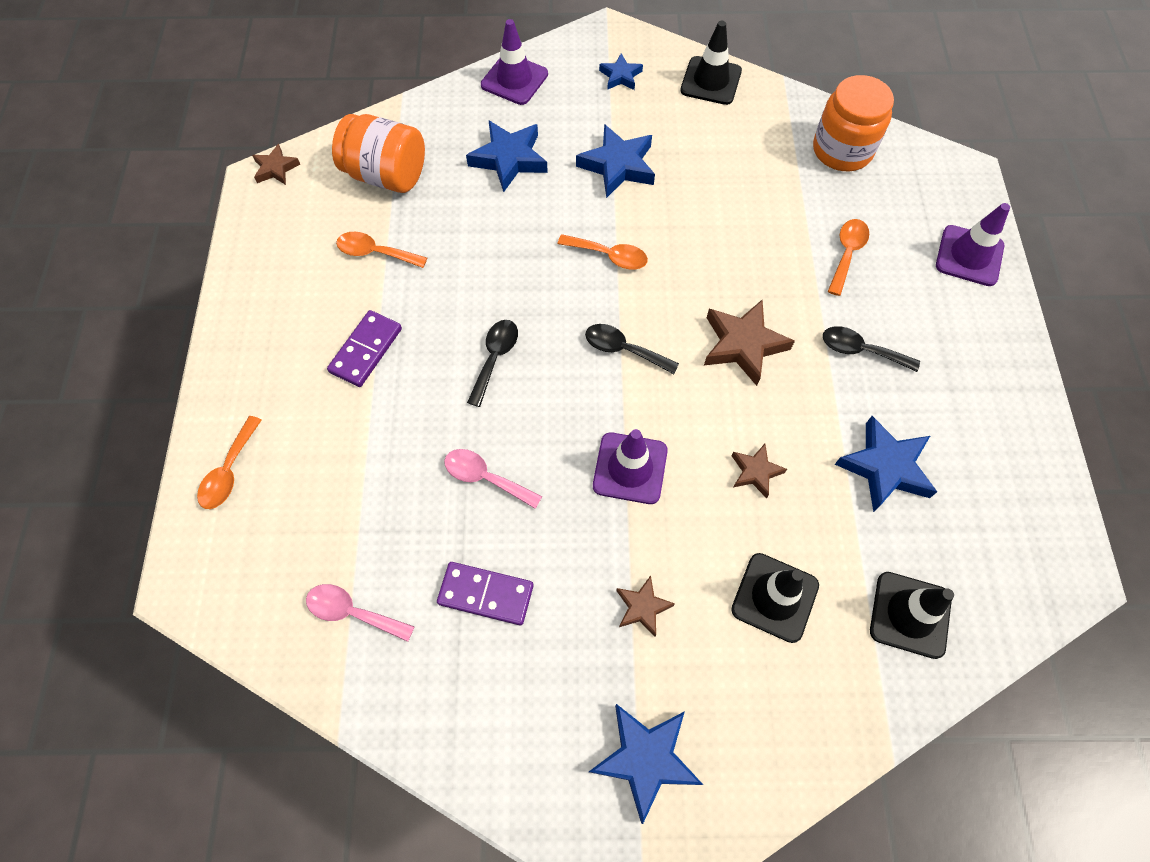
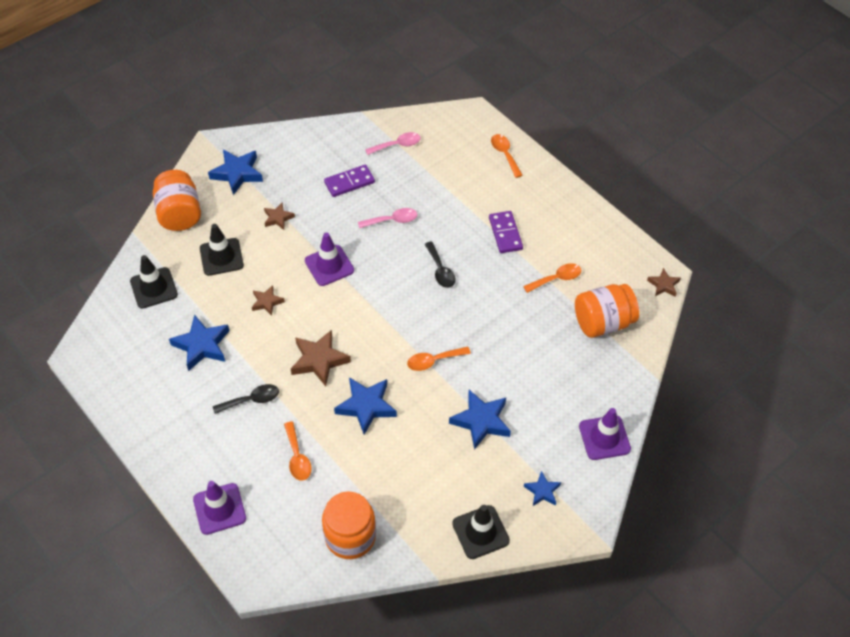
camera: 140 degrees right, 10 degrees down
(509, 159) = (547, 380): blue star -> blue star (366, 406)
(623, 349) = (380, 316): black spoon -> none
(794, 740) = (179, 214): none -> orange jar

